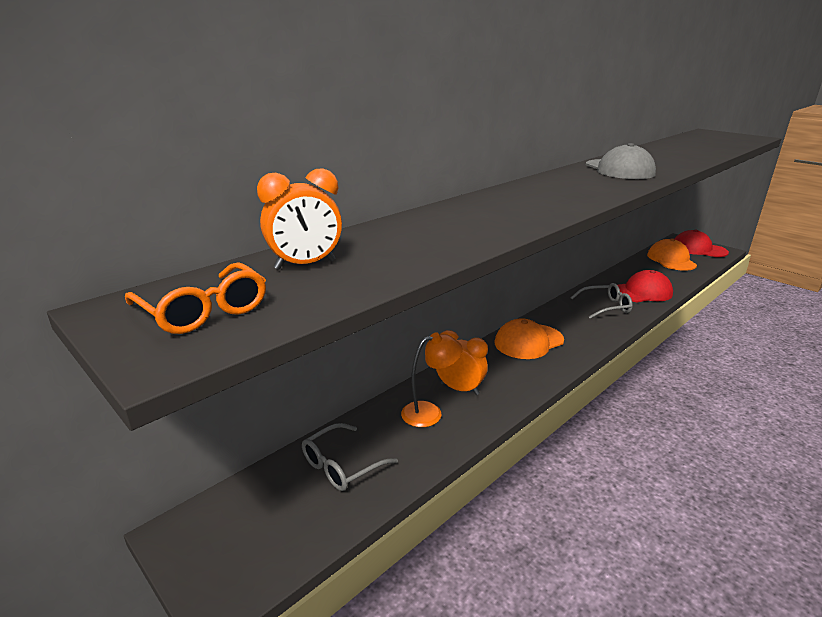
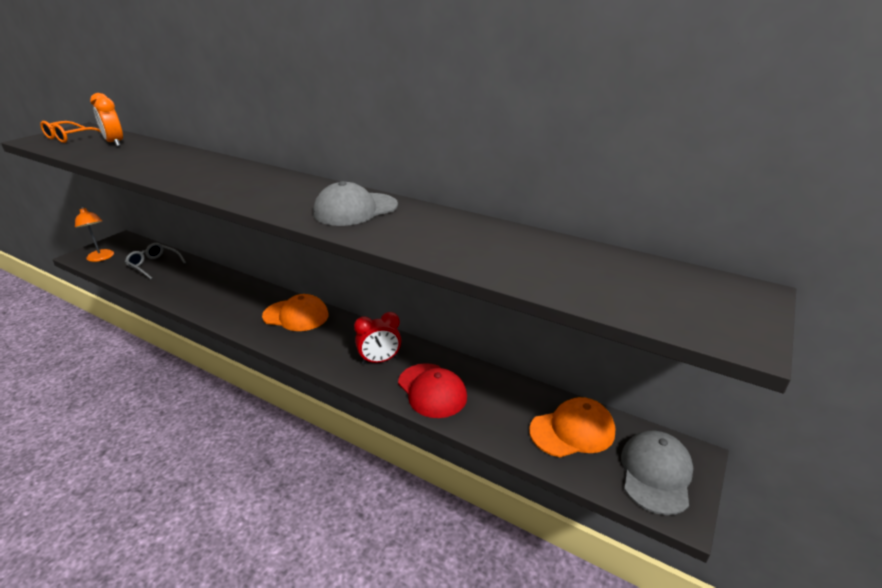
camera: 75 degrees right, 5 degrees up
(429, 412) = (198, 283): orange lamp -> orange lamp (101, 258)
(459, 389) = (224, 291): orange clock -> none
(528, 341) = (296, 316): orange cap -> orange cap turned 150 degrees clockwise
(605, 307) = (379, 360): grey glasses -> red clock
(698, 249) = (656, 473): red cap -> grey cap

